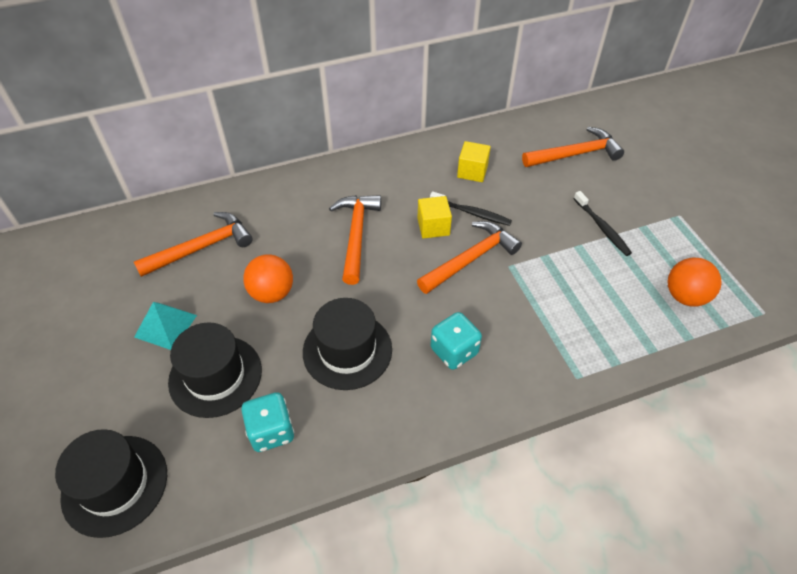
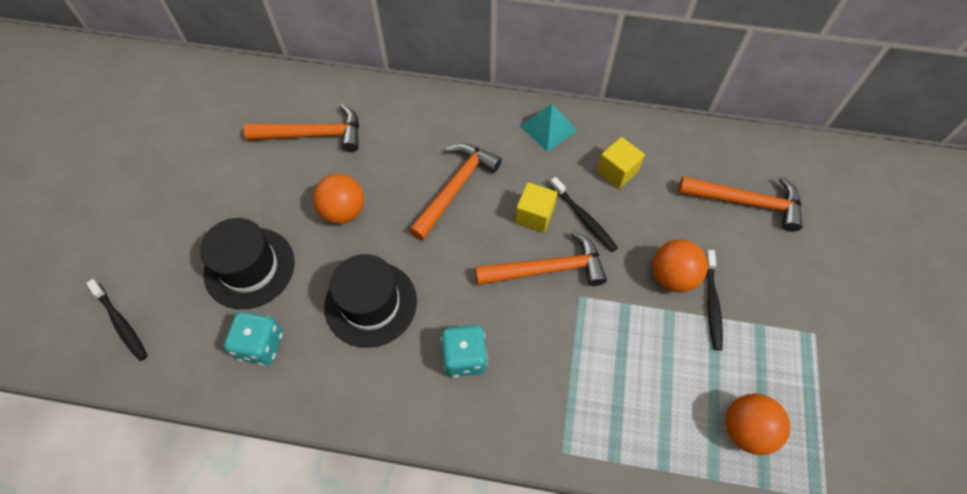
camera: 30 degrees right, 10 degrees up
(115, 485) = (121, 323): black hat -> black toothbrush
(165, 326) = (239, 198): turquoise pyramid -> turquoise pyramid (548, 128)
(563, 222) = (672, 276): none -> orange ball

